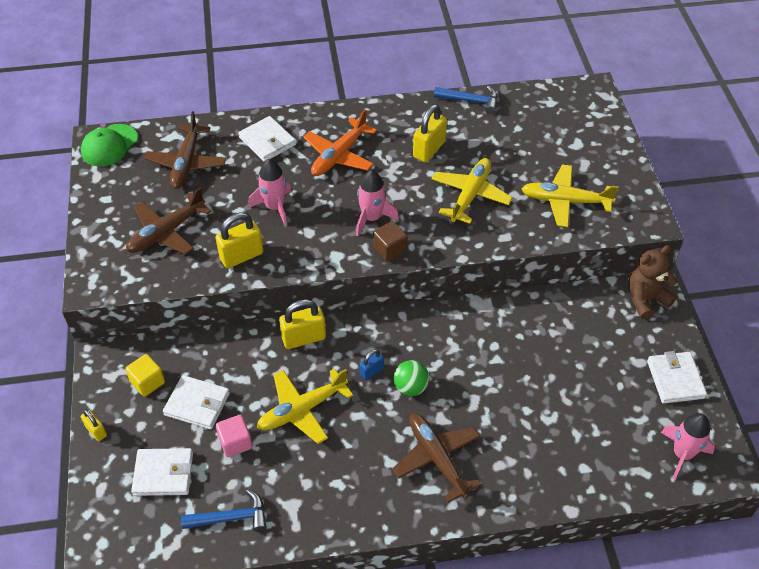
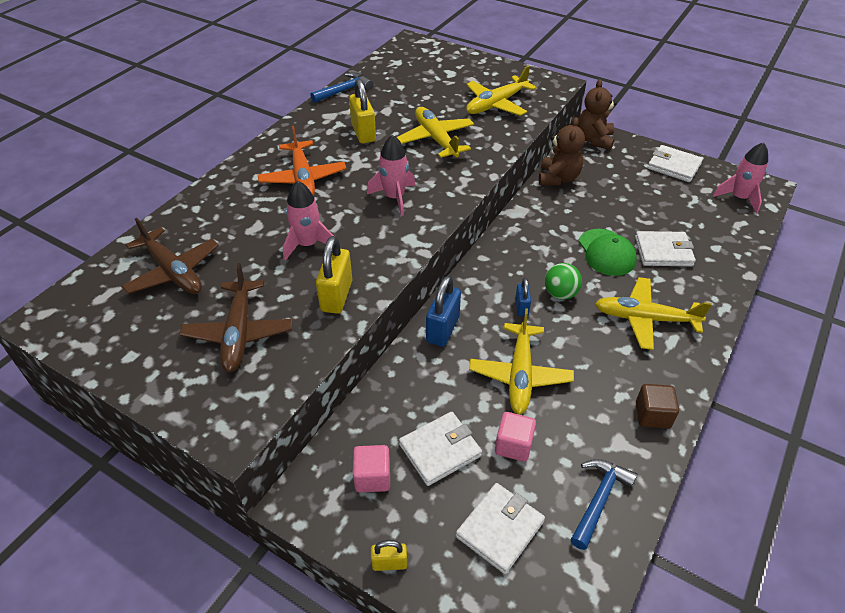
camera: 50 degrees left, 5 degrees down
(109, 145) = (64, 314): green cap -> green cap (606, 252)
(147, 382) = (372, 477): yellow cube -> pink cube
(267, 141) = (226, 208): white wallet -> white wallet (663, 251)
(304, 338) = (443, 329): yellow padlock -> blue padlock
(389, 249) = (439, 206): brown cube -> brown cube (652, 415)
(437, 459) = (645, 319): brown plane -> yellow plane
(557, 305) = (558, 178): none -> brown teddy bear

